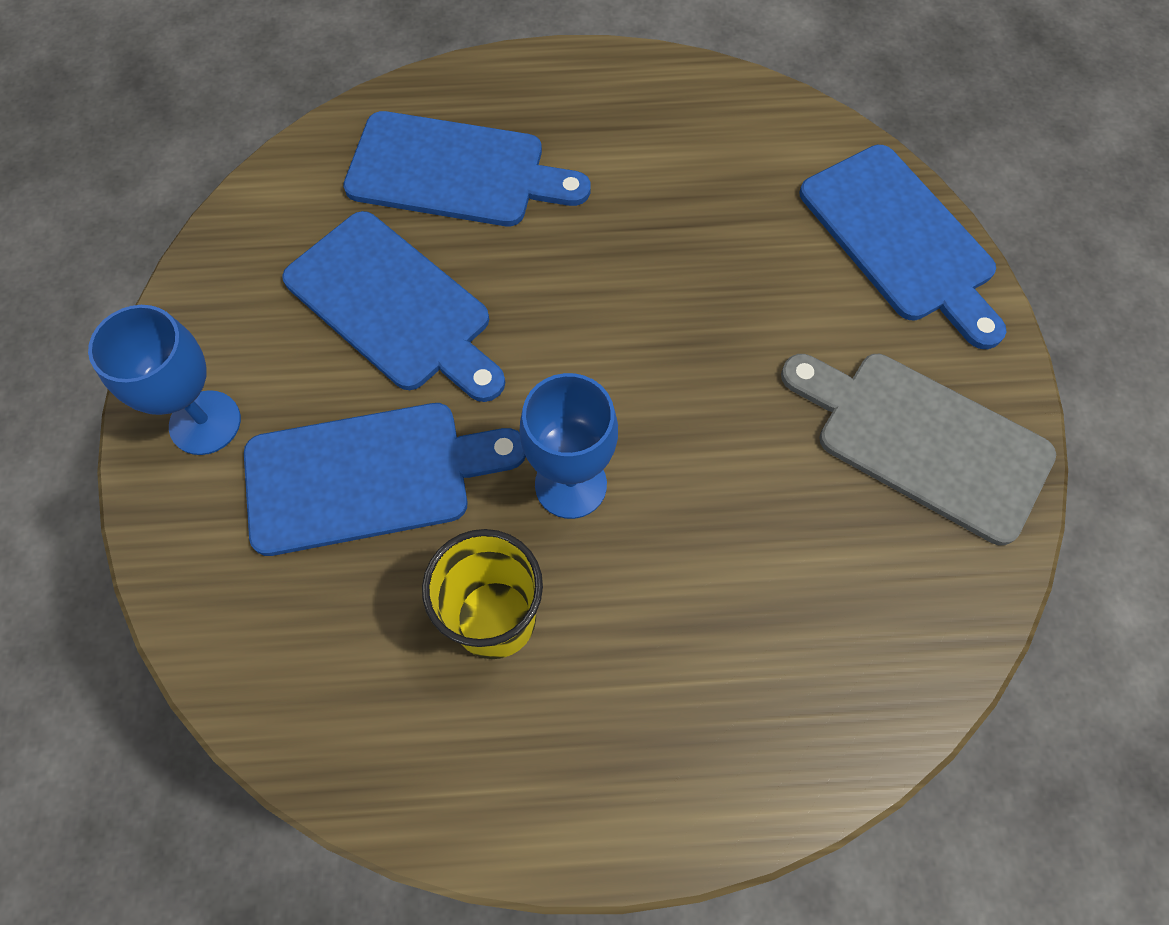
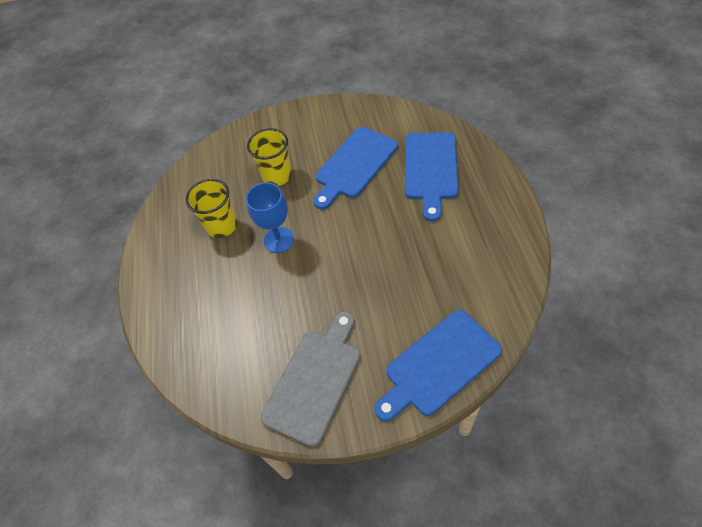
camera: 90 degrees right, 10 degrees down
(205, 423) = (294, 125): blue goblet -> none
(369, 476) = (277, 175): blue cutting board -> yellow cup

